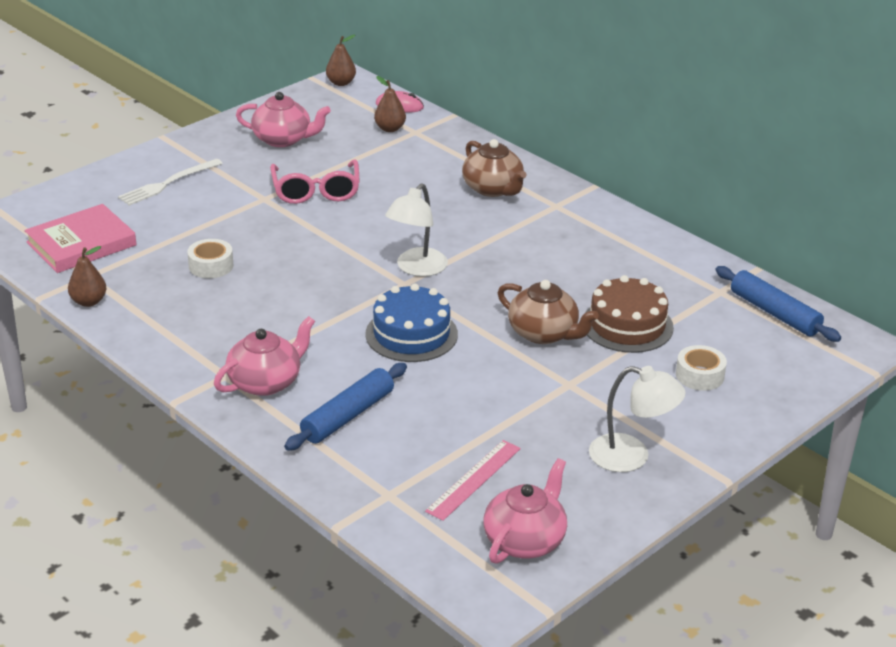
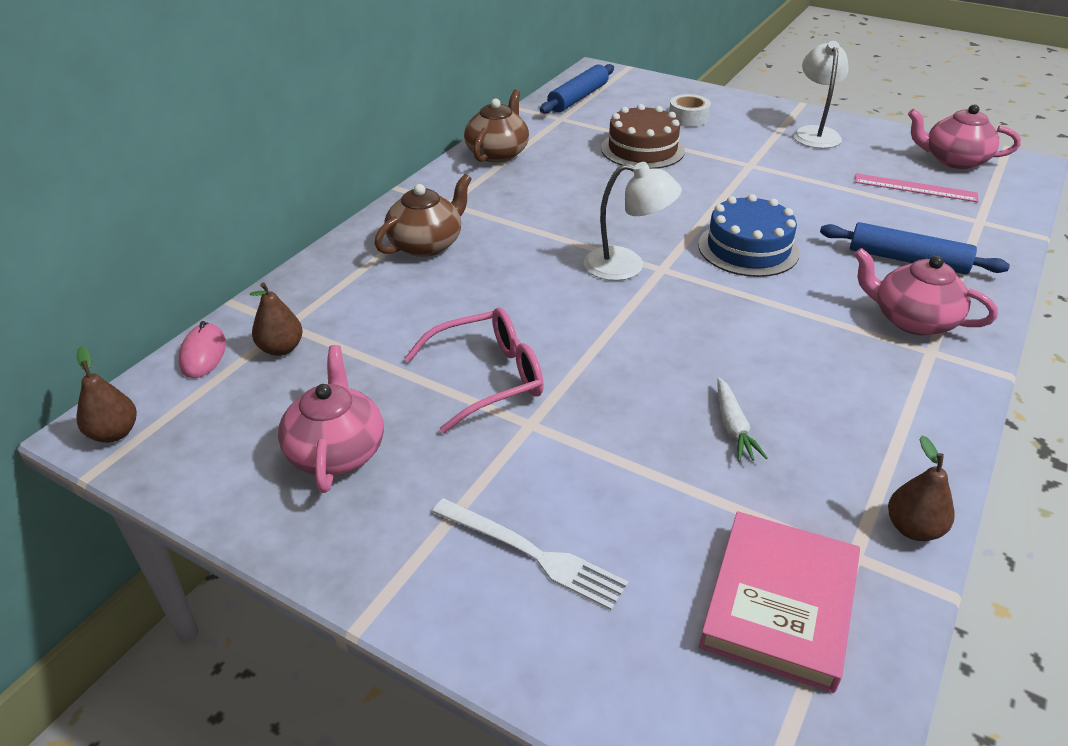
camera: 105 degrees left, 5 degrees up
(81, 244) = (780, 604): pink book -> pink book turned 75 degrees clockwise
(211, 266) = (733, 427): white tape -> white carrot
(544, 333) = (686, 183): brown teapot -> brown teapot (498, 153)

